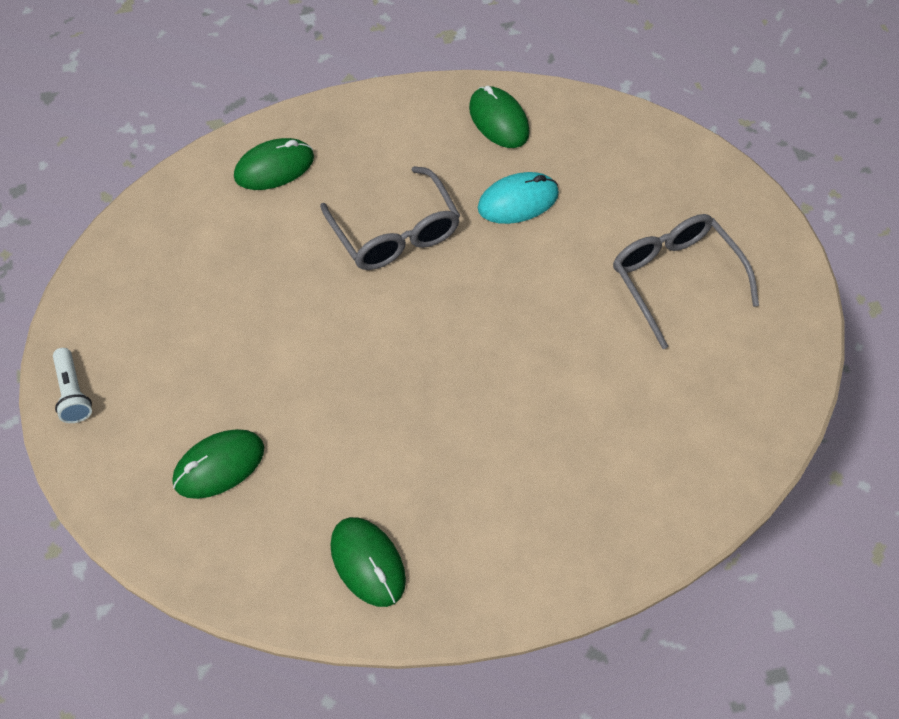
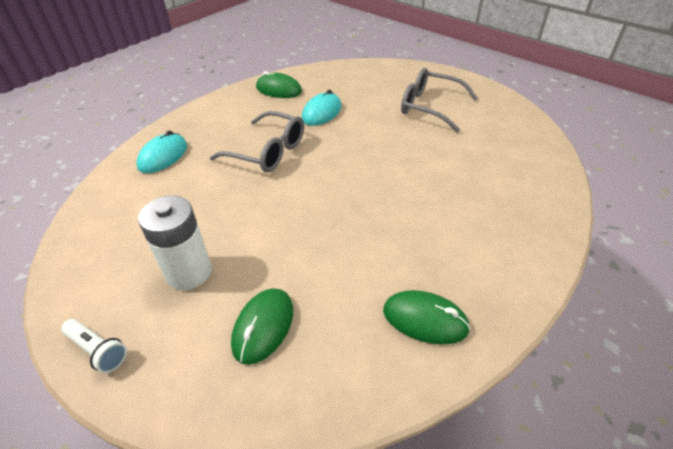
camera: 35 degrees left, 15 degrees down
(196, 357) = (189, 272): none -> white battery
(274, 167) = (163, 156): green mouse -> turquoise mouse

